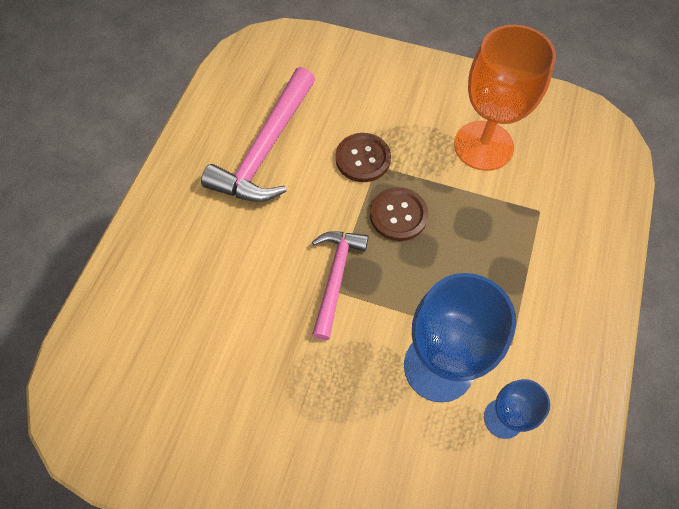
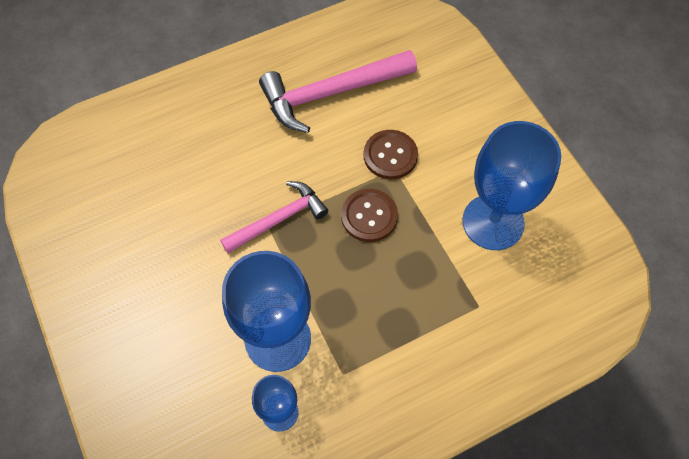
camera: 45 degrees right, 0 degrees up
(483, 145) = (493, 222): orange goblet -> blue goblet

